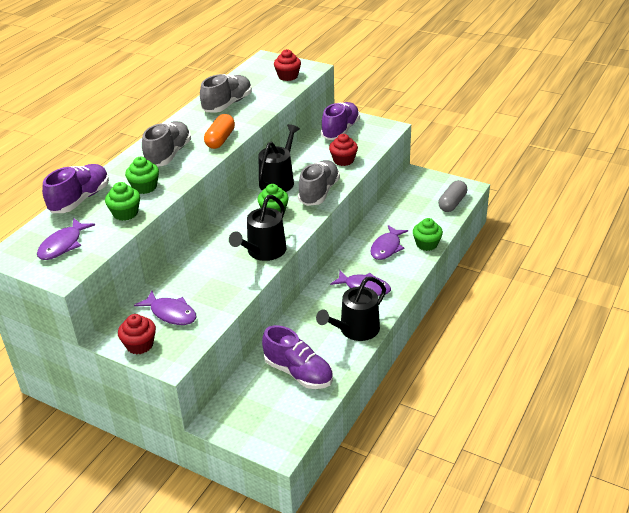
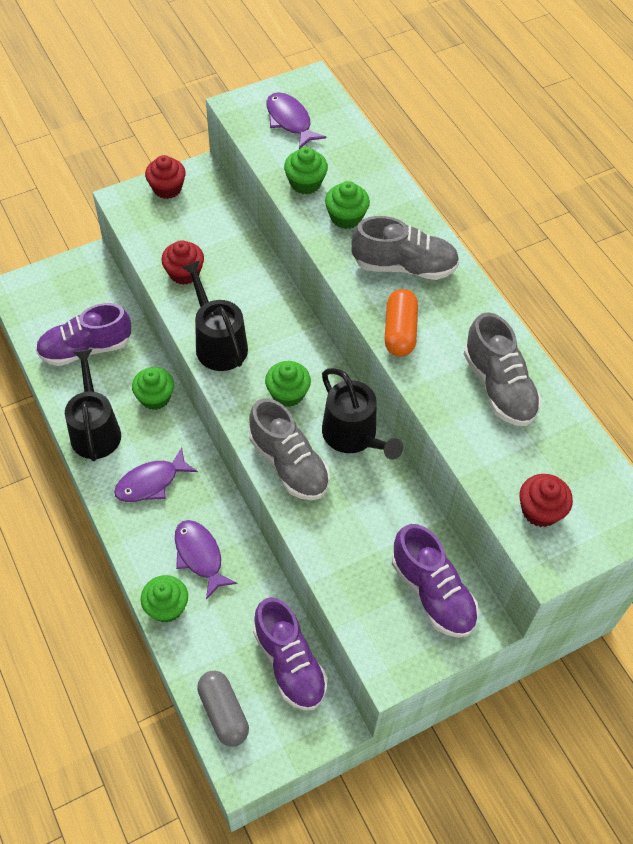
camera: 120 degrees right, 20 degrees up
(80, 199) = (367, 159): purple shoe -> purple shoe (289, 663)
(168, 155) = (404, 266): grey shoe -> grey shoe turned 45 degrees counterclockwise
(171, 313) = (189, 226): purple fish -> none
(220, 140) = (400, 331): orange capsule -> orange capsule turned 45 degrees clockwise
(305, 318) = (155, 397): none -> green cupcake
(343, 160) = (344, 541): red cupcake -> red cupcake (184, 273)

